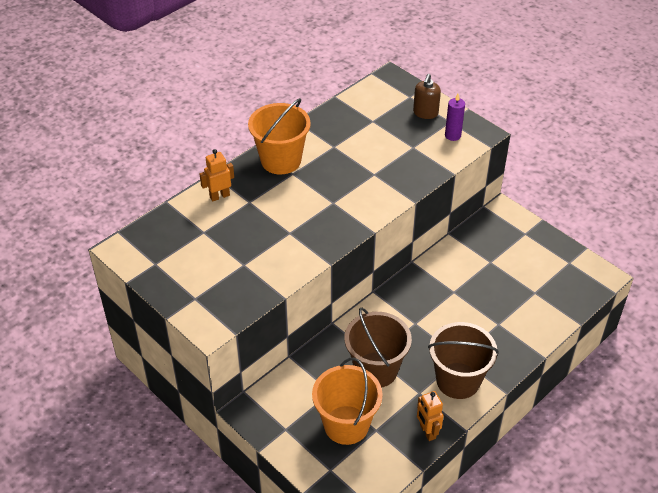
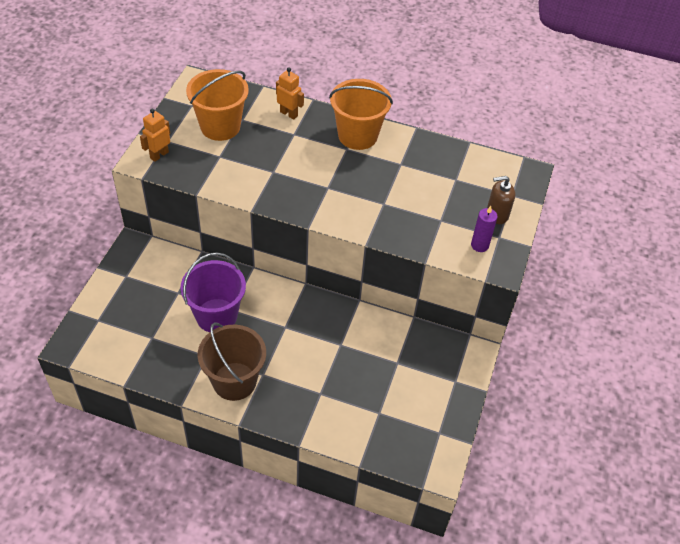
camera: 60 degrees right, 5 degrees up
(346, 425) = (148, 315): orange bucket -> orange bucket (220, 126)
(376, 370) = (216, 315): brown bucket -> purple bucket
(427, 432) = (166, 376): orange robot -> orange robot (159, 155)

